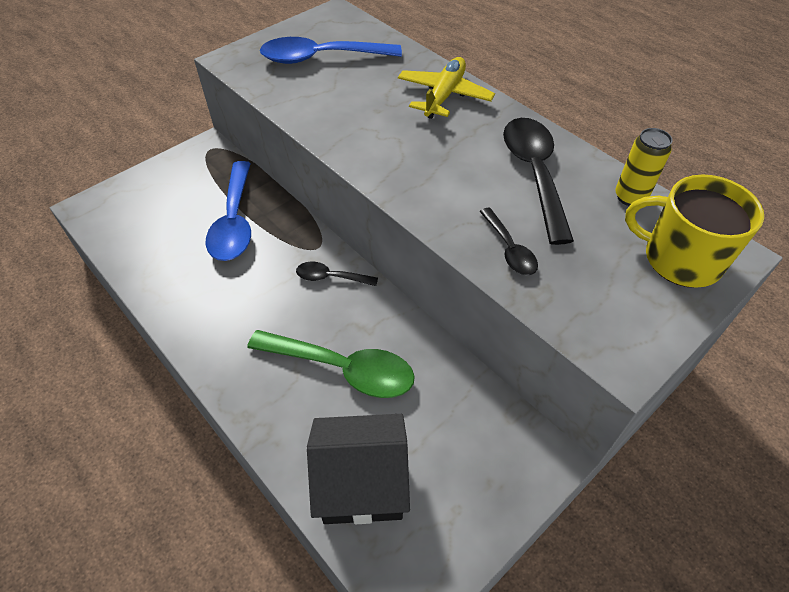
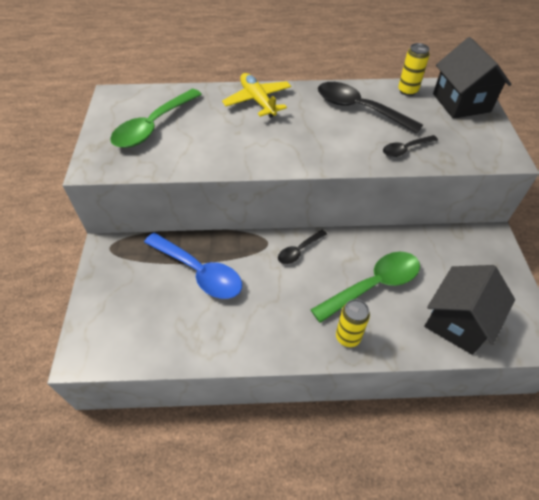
camera: 50 degrees left, 0 degrees up
(251, 384) = (348, 337): none -> yellow can
(321, 58) = (153, 126): blue spoon -> green spoon
(509, 249) = (405, 149): black spoon -> black spoon turned 135 degrees clockwise
(680, 259) = (461, 103): yellow mug -> black house

